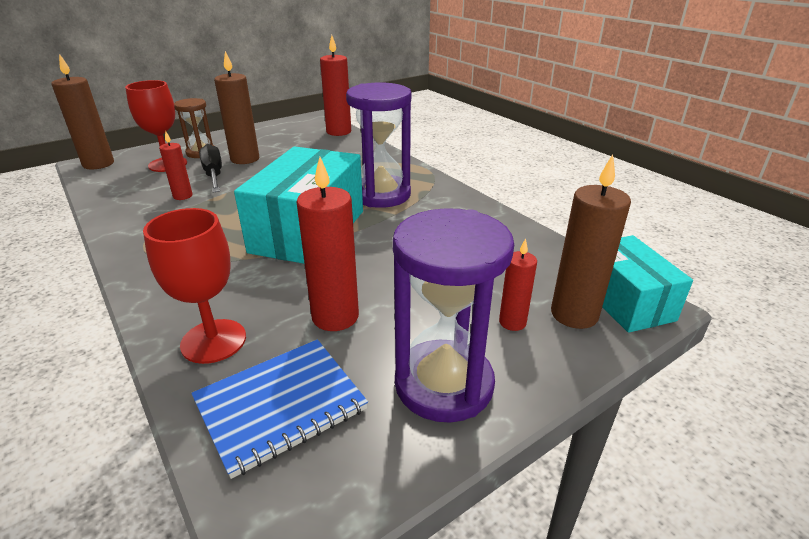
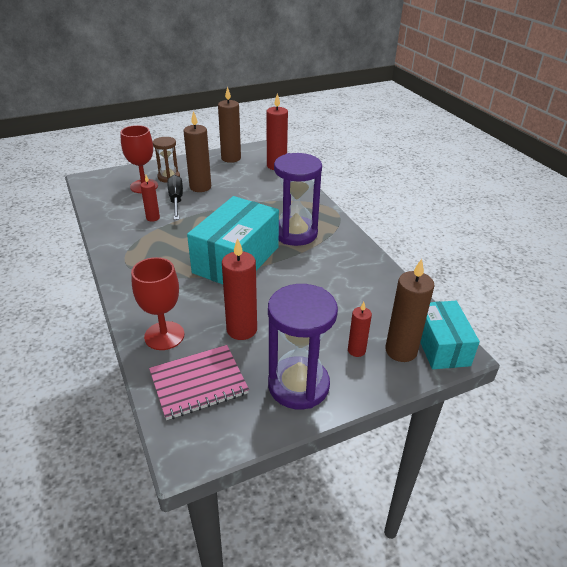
camera: 10 degrees right, 5 degrees up
(98, 164) = (95, 181): brown candle -> brown candle (231, 158)
(280, 405) = (198, 383): blue notebook -> pink notebook

